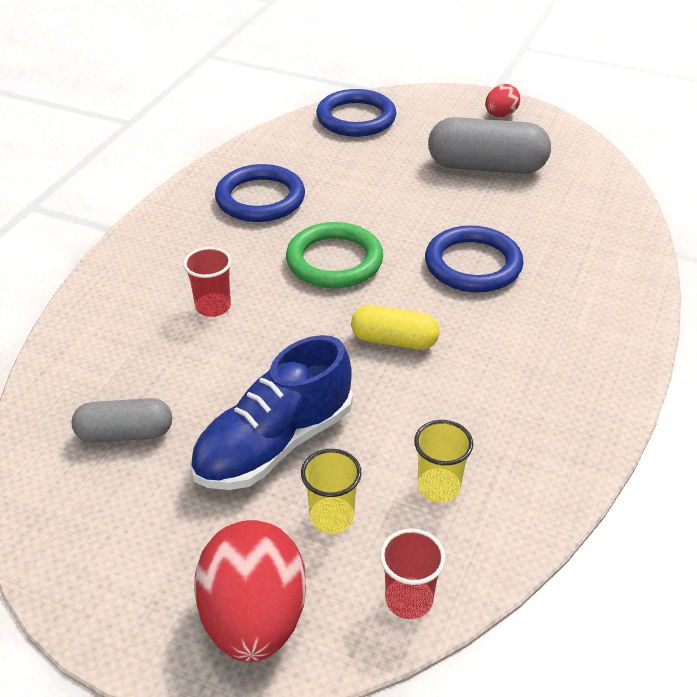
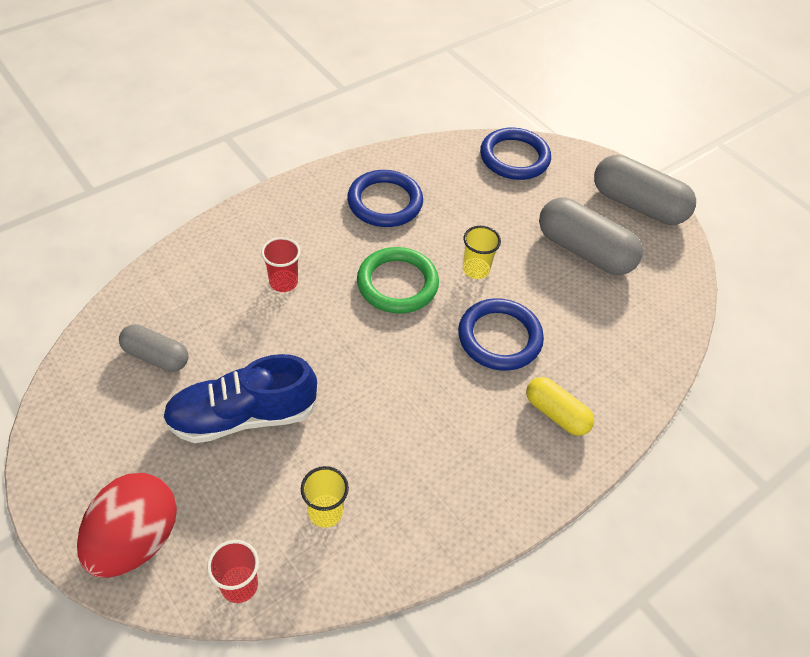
camera: 25 degrees right, 10 degrees up
(332, 517) = (237, 494): yellow cup -> yellow cup (476, 269)
(394, 340) = (388, 375): yellow capsule -> yellow capsule (556, 413)
(500, 115) = (637, 205): red egg -> grey capsule

